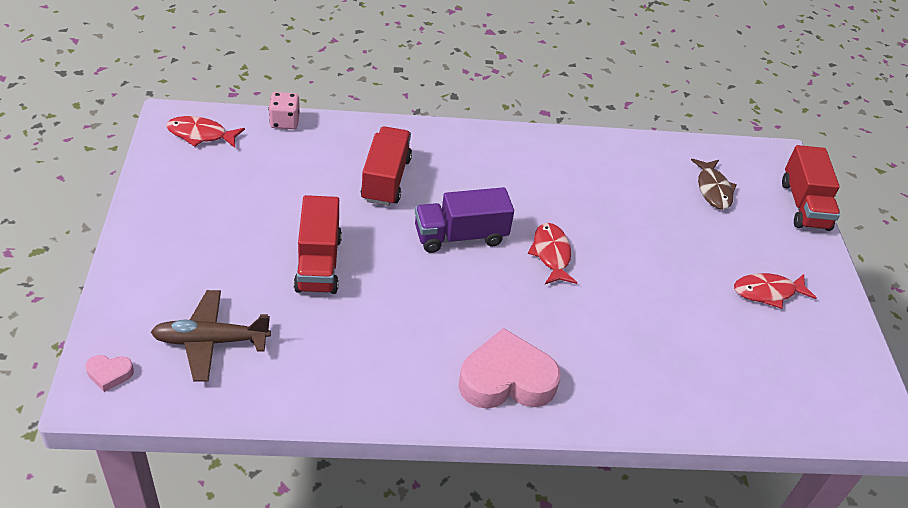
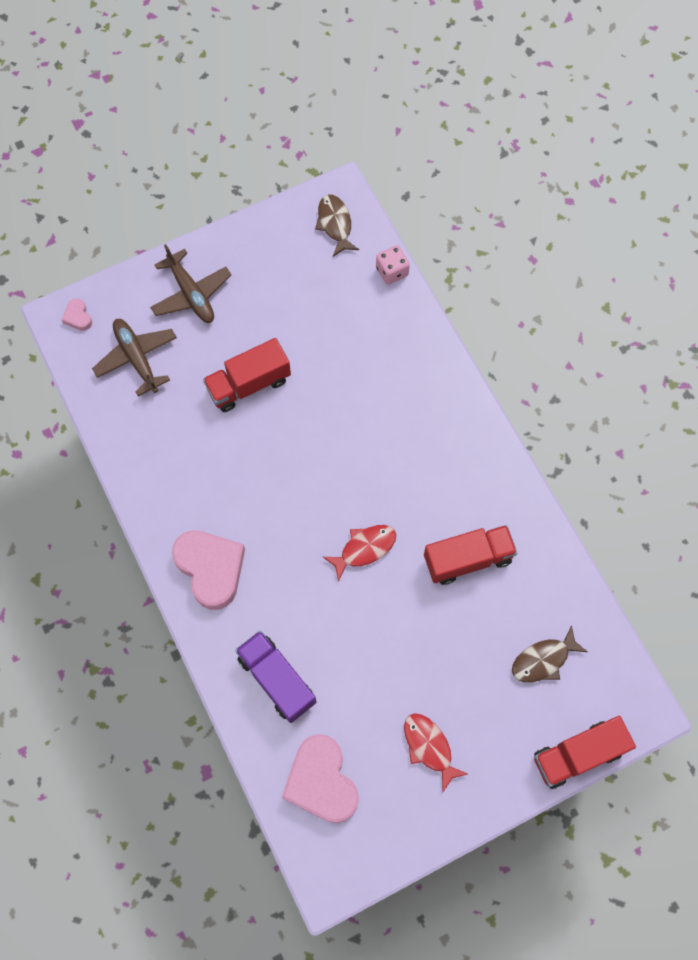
camera: 70 degrees right, 25 degrees up
(175, 264) = (191, 294): none -> brown plane
(200, 135) = (335, 224): red fish -> brown fish
(386, 179) = (372, 382): red truck -> red truck (467, 559)
(460, 236) = (341, 470): purple truck -> purple truck (277, 679)
(777, 384) = (321, 781): none -> pink heart

